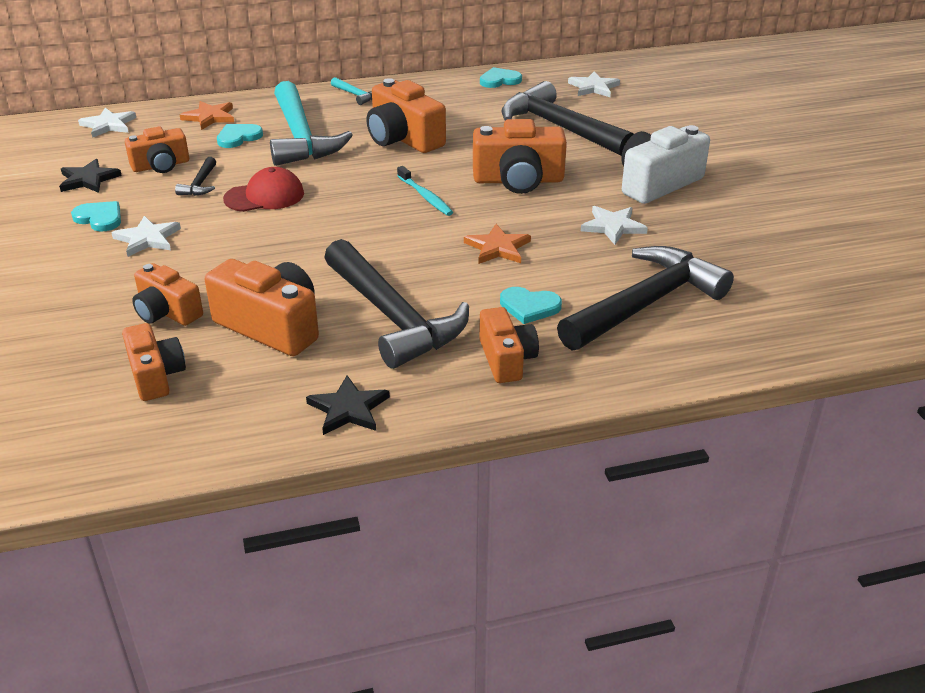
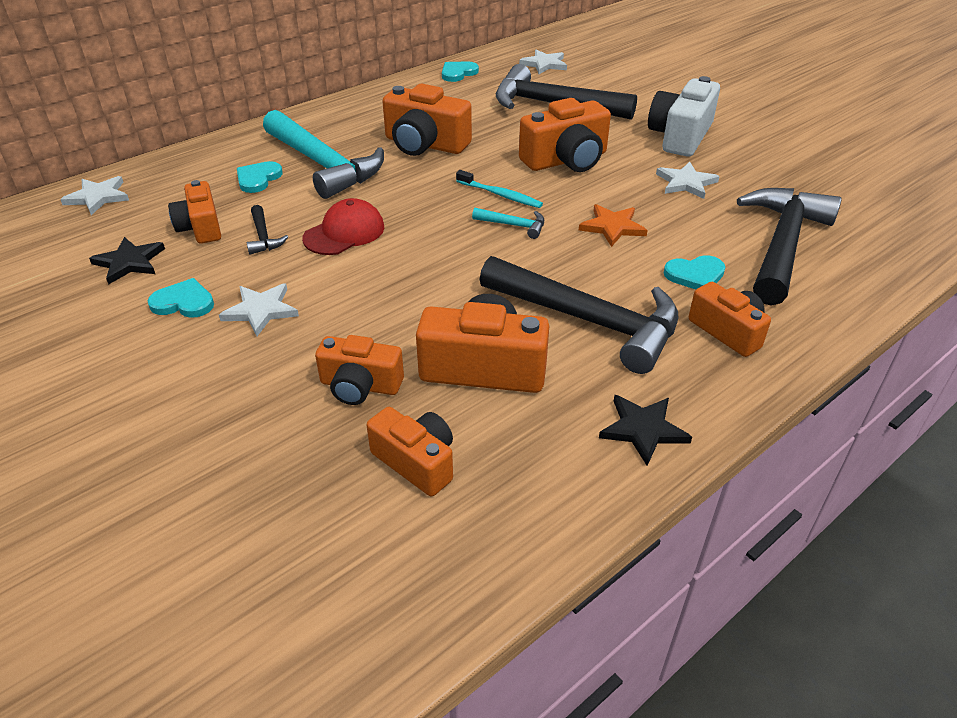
camera: 25 degrees left, 5 degrees up
(161, 166) = (201, 227): orange camera -> orange camera turned 120 degrees clockwise
(209, 117) = (207, 165): orange star -> none
(356, 95) = (338, 112): turquoise hammer -> turquoise hammer (514, 225)

